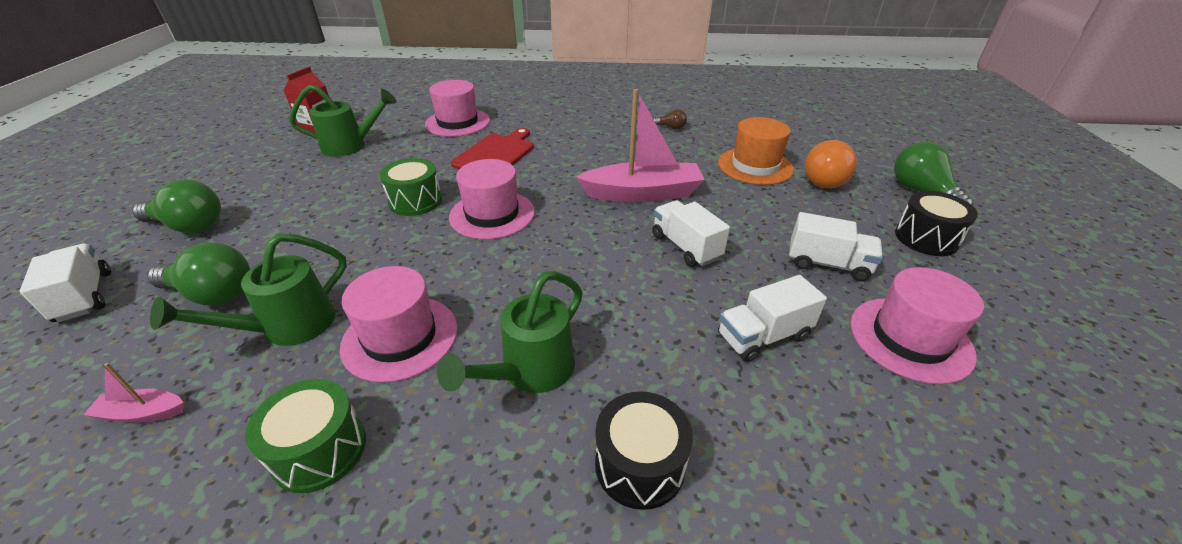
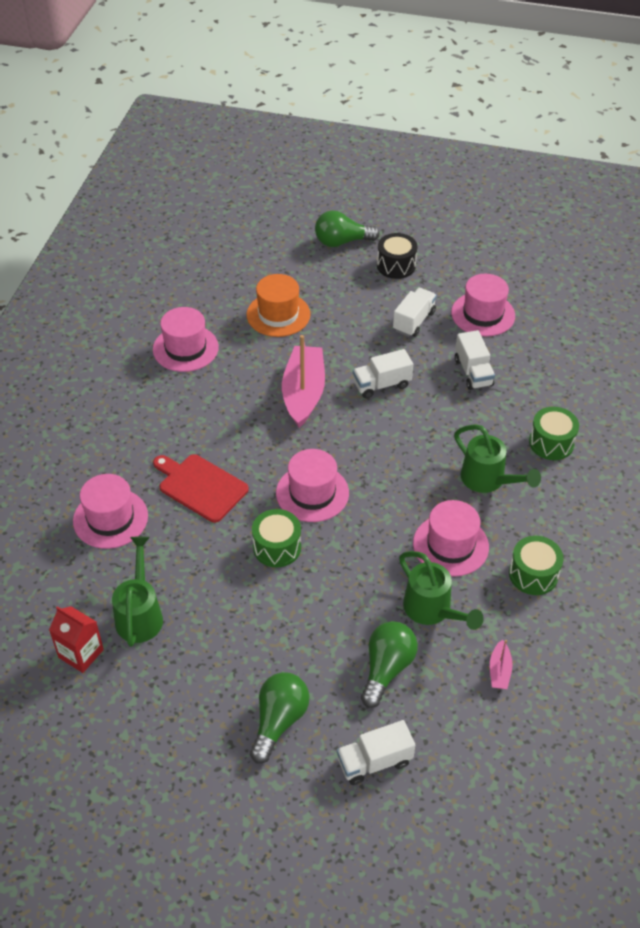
camera: 80 degrees left, 10 degrees up
(639, 464) = (551, 443): black drum -> green drum
(671, 127) = (185, 348): brown light bulb -> pink hat
(824, 179) = (310, 283): orange light bulb -> none

